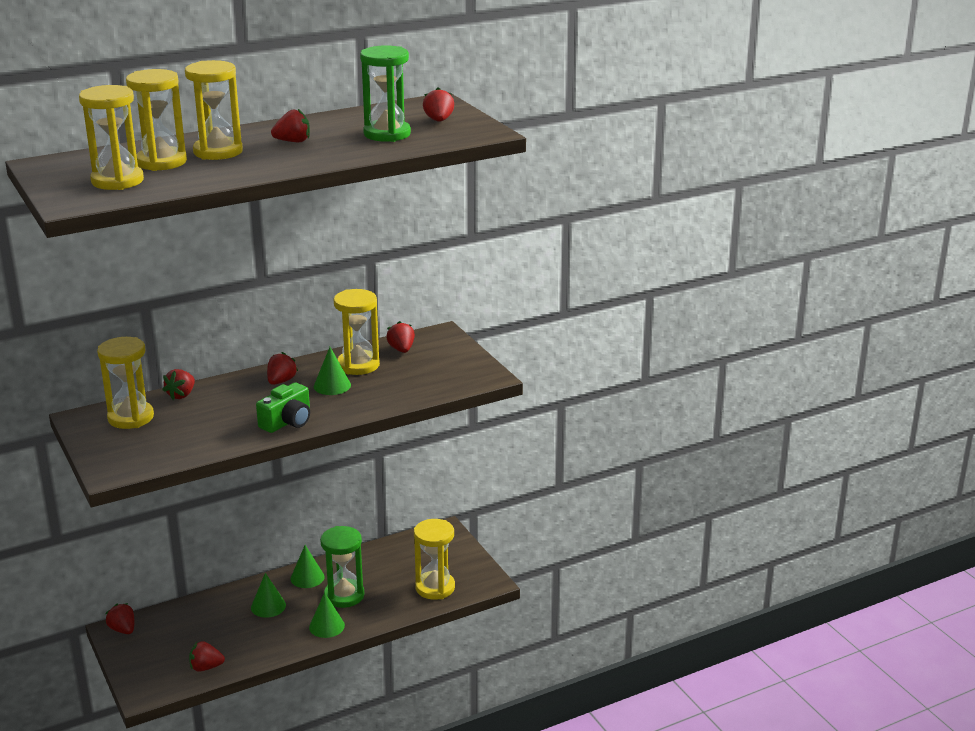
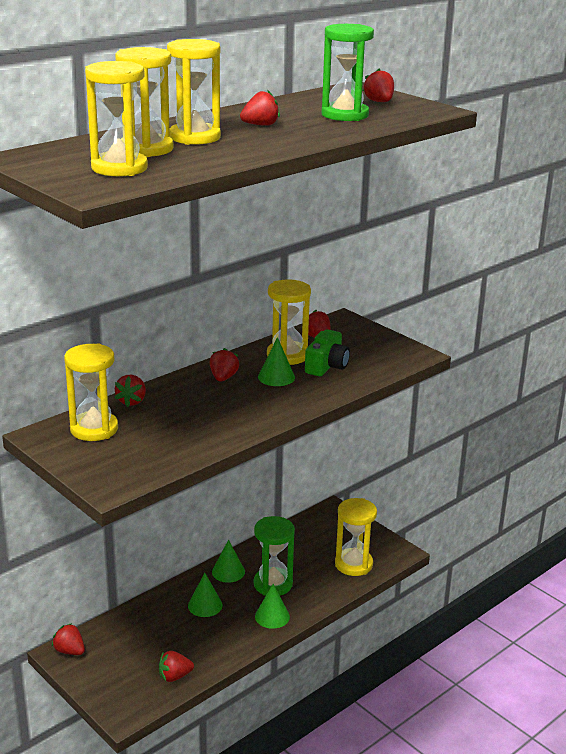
camera: 15 degrees left, 0 degrees up
(287, 422) = (258, 416): green camera -> green camera (327, 366)

